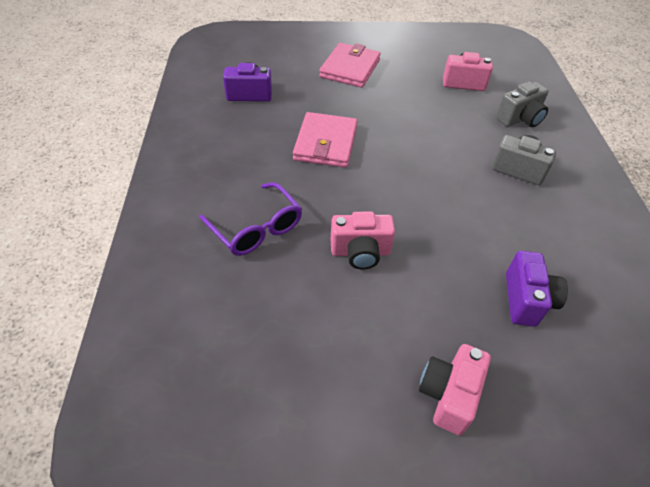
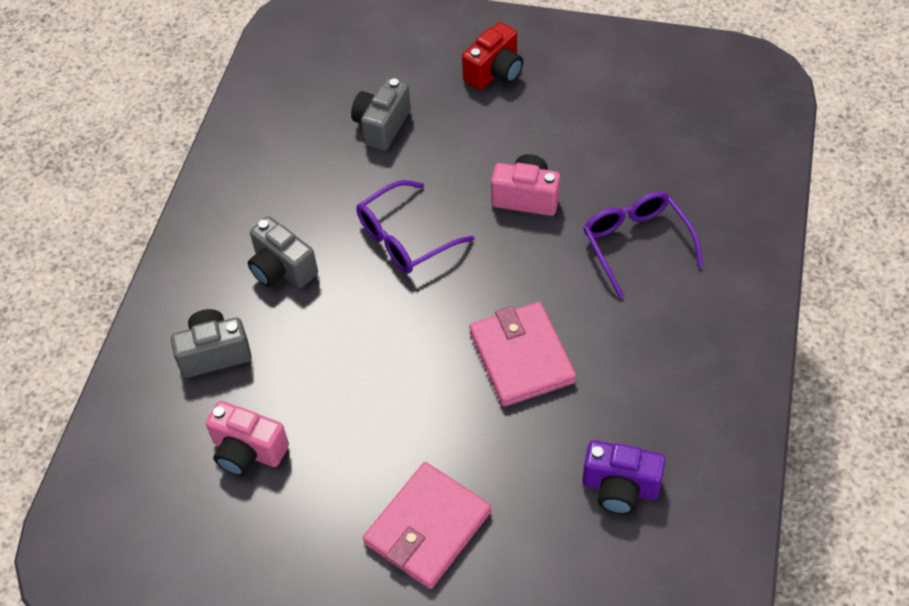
camera: 160 degrees left, 5 degrees up
(325, 143) = (521, 357): pink wallet -> pink wallet turned 45 degrees counterclockwise
(444, 203) = (405, 238): none -> purple glasses
(449, 395) = (495, 72): pink camera -> red camera
(526, 300) = (382, 126): purple camera -> grey camera

